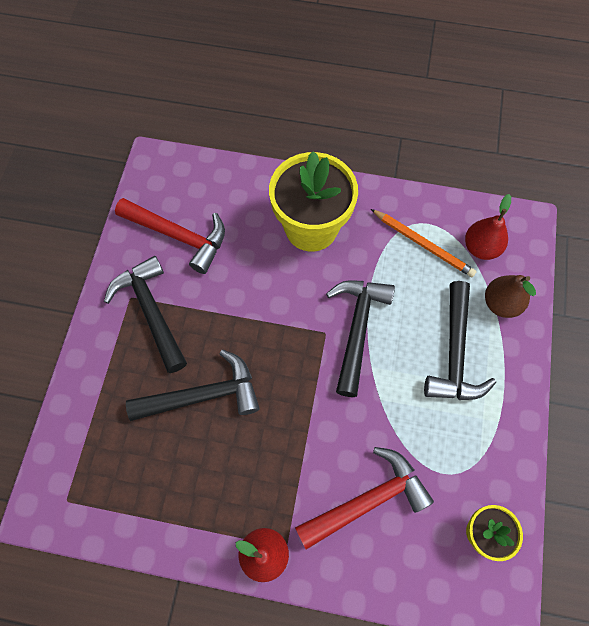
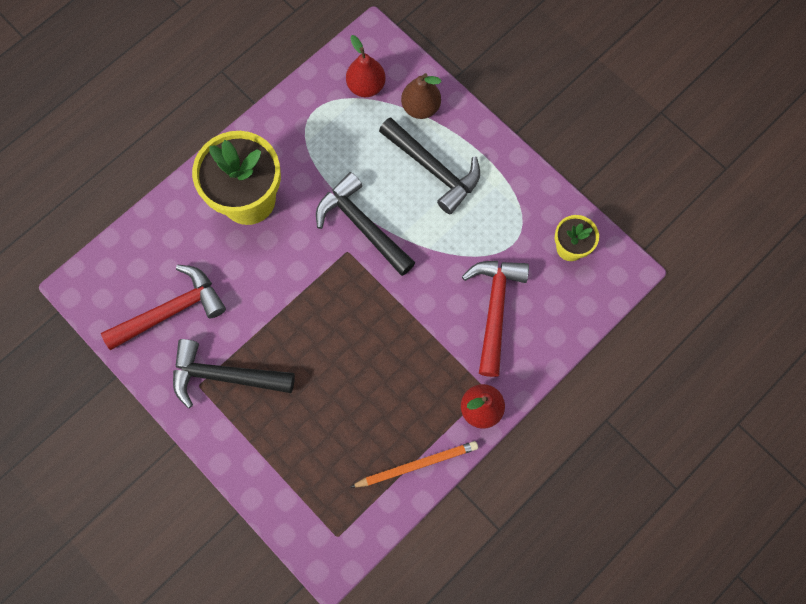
camera: 55 degrees left, 5 degrees up
(204, 395) = (329, 378): black hammer -> none
(423, 244) = (330, 125): orange pencil -> orange pencil (417, 464)

